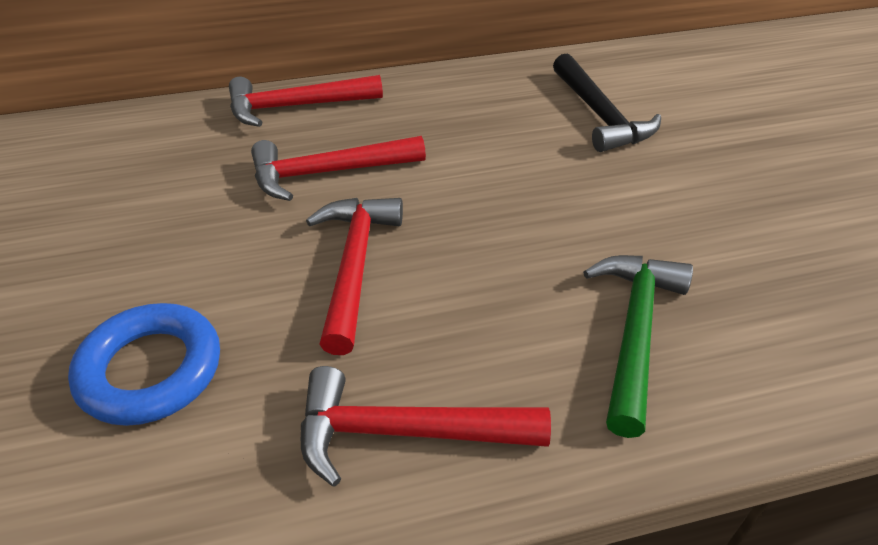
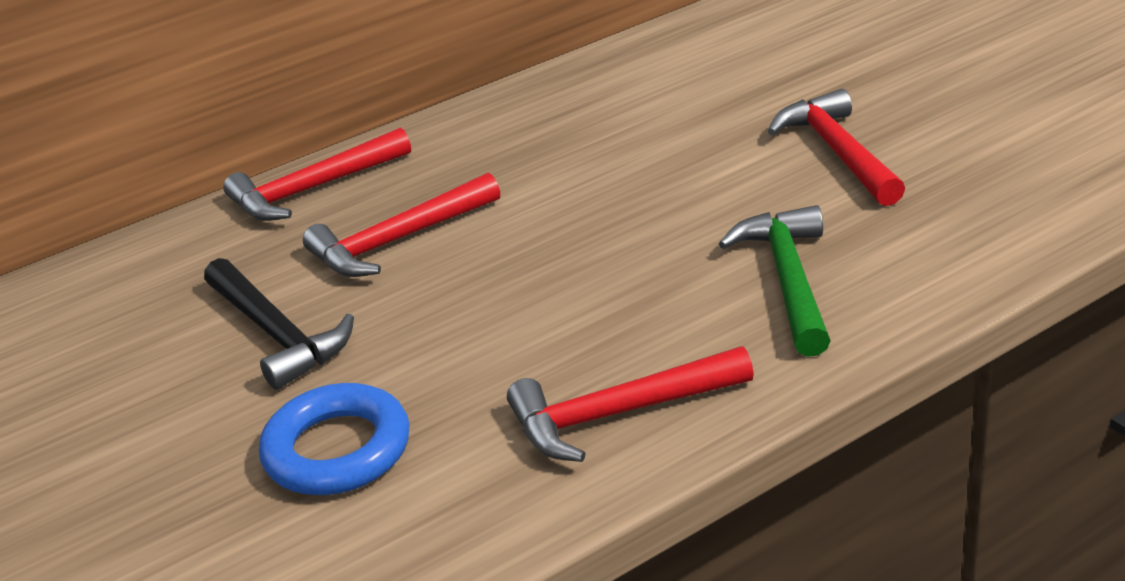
camera: 15 degrees left, 10 degrees down
(354, 265) = (484, 310): red hammer -> red hammer (837, 152)
(600, 115) = (663, 105): black hammer -> black hammer (277, 334)

